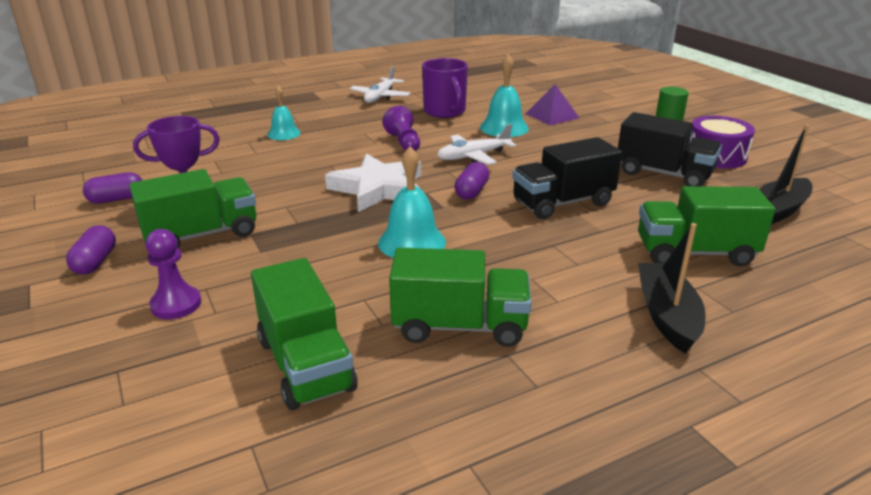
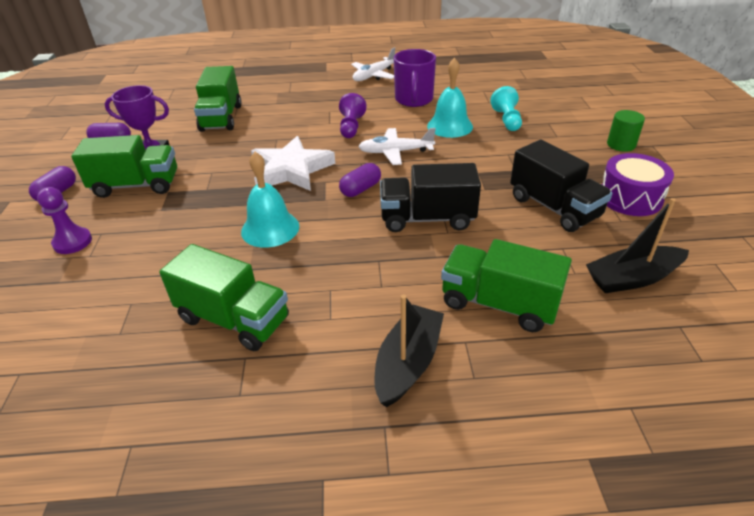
camera: 25 degrees right, 10 degrees up
(284, 134) = (268, 101): turquoise bell -> none
(305, 364) = (104, 319): green truck -> green truck (221, 118)
(552, 115) = (507, 120): purple pyramid -> turquoise pawn

